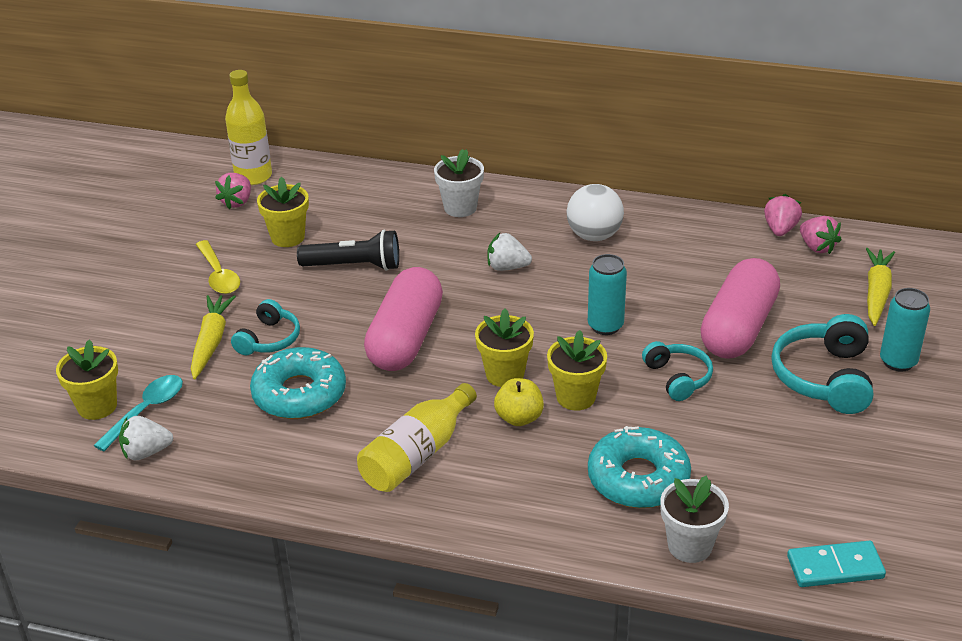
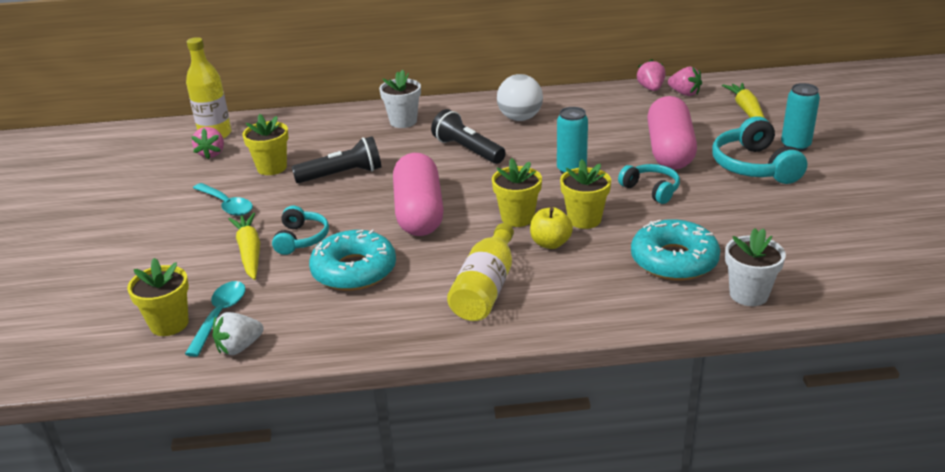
camera: 20 degrees left, 5 degrees down
(219, 275) = (227, 205): yellow spoon -> turquoise spoon
(507, 267) = (468, 150): white strawberry -> black flashlight
(835, 567) = (863, 280): turquoise domino -> none

